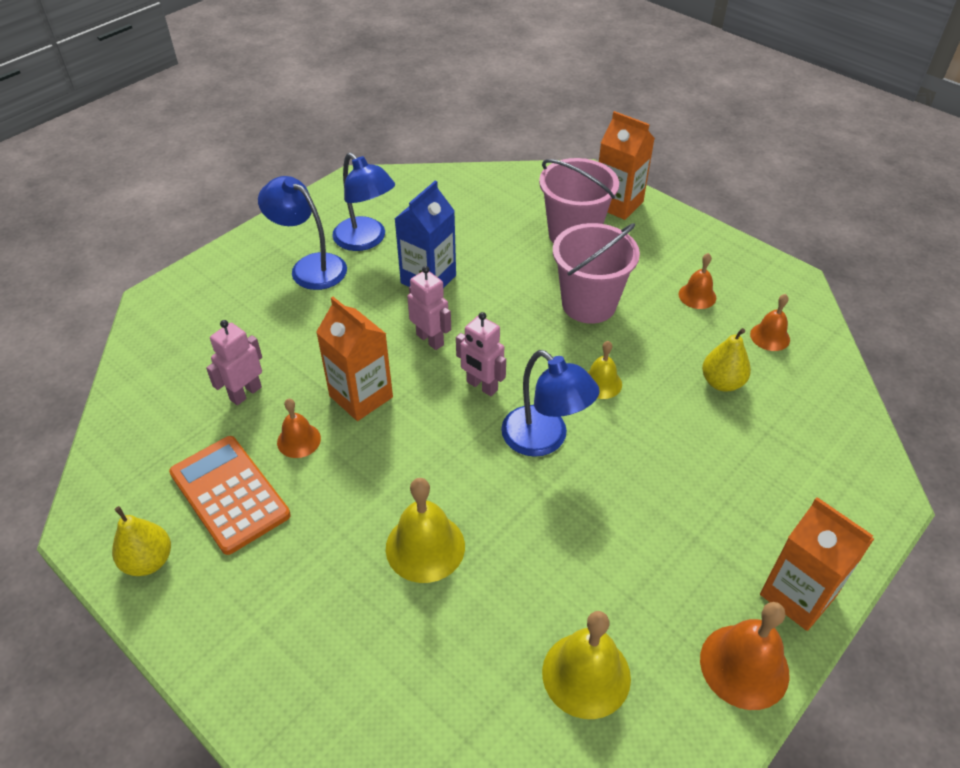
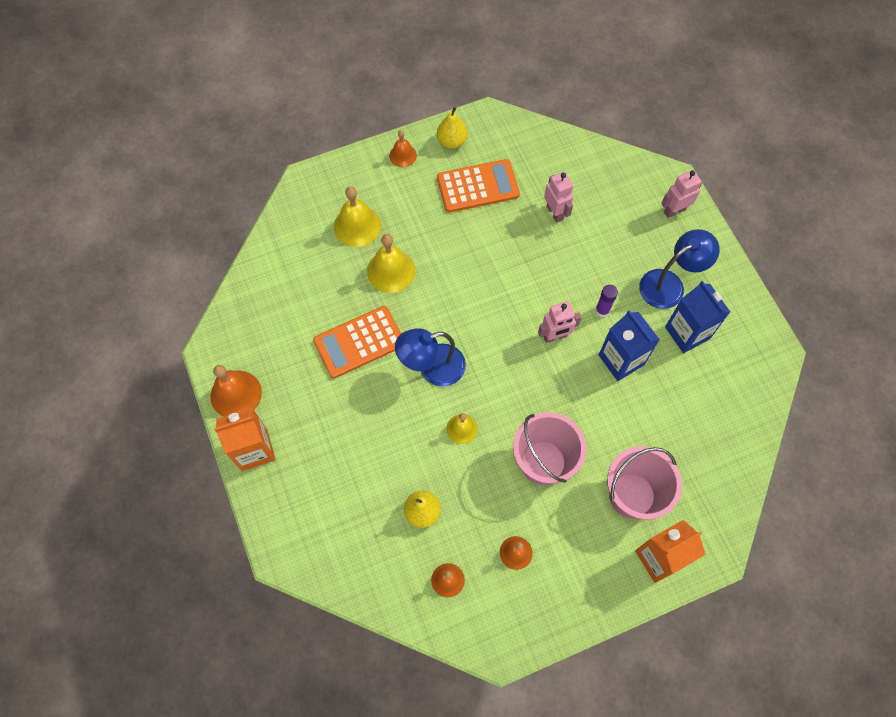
camera: 115 degrees right, 20 degrees up
(299, 440) = (501, 231): orange bell -> orange bell (403, 155)
(361, 396) = (521, 276): orange carton -> none
(366, 240) = (687, 333): blue lamp -> blue carton
(373, 310) = (602, 310): none -> purple glue stick
(481, 386) = (496, 351): pink robot -> pink robot (674, 210)
(560, 537) = (359, 342): none -> orange calculator
(586, 674) = (276, 315): yellow bell -> yellow bell (357, 226)

